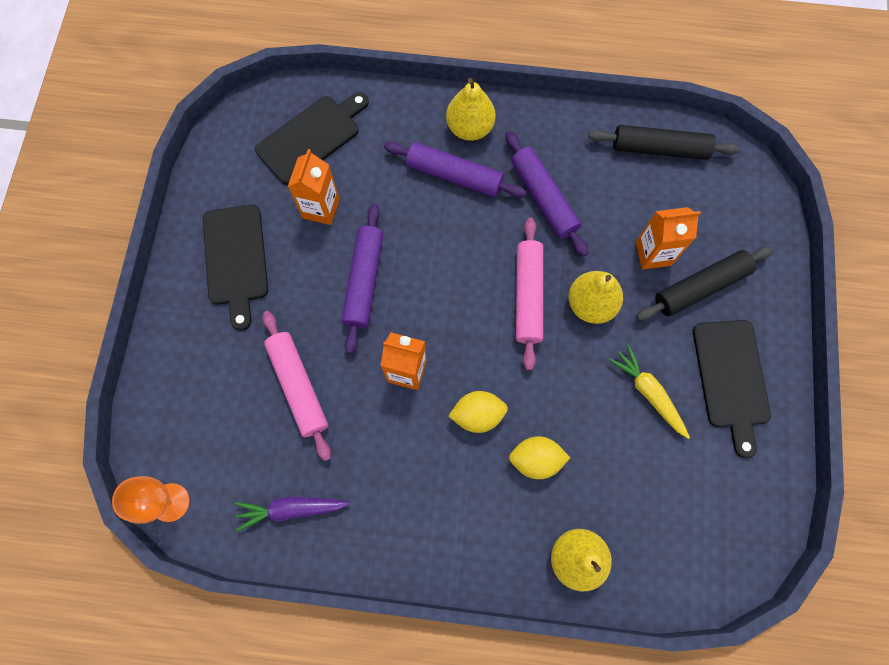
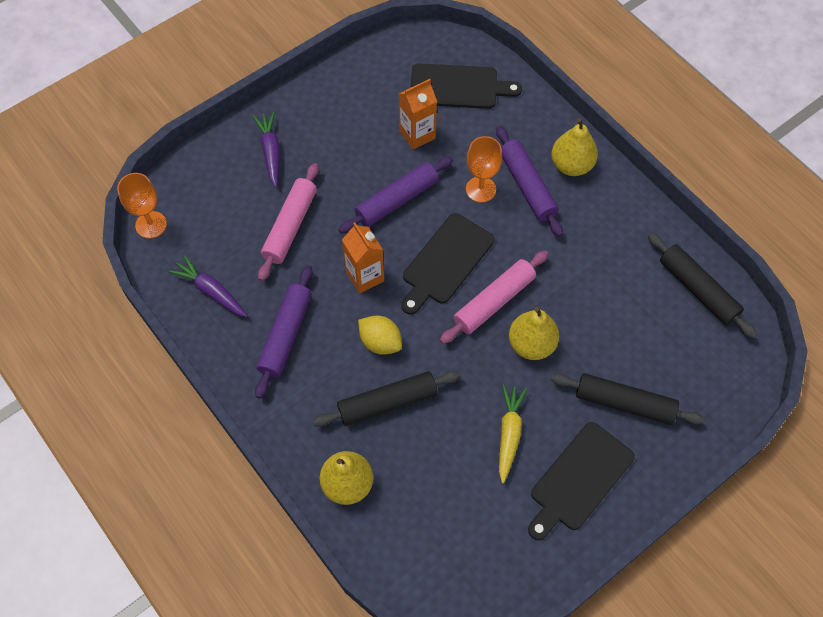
camera: 45 degrees right, 10 degrees down
(210, 335) = (271, 152): none -> purple carrot
(236, 259) = (332, 121): black cutting board -> black cutting board (445, 262)
(421, 211) = (480, 189): none -> orange goblet
(536, 459) = (387, 403): yellow lemon -> black rolling pin
(543, 198) = (574, 251): purple rolling pin -> purple rolling pin (286, 335)
(653, 253) = (614, 352): orange carton -> none

